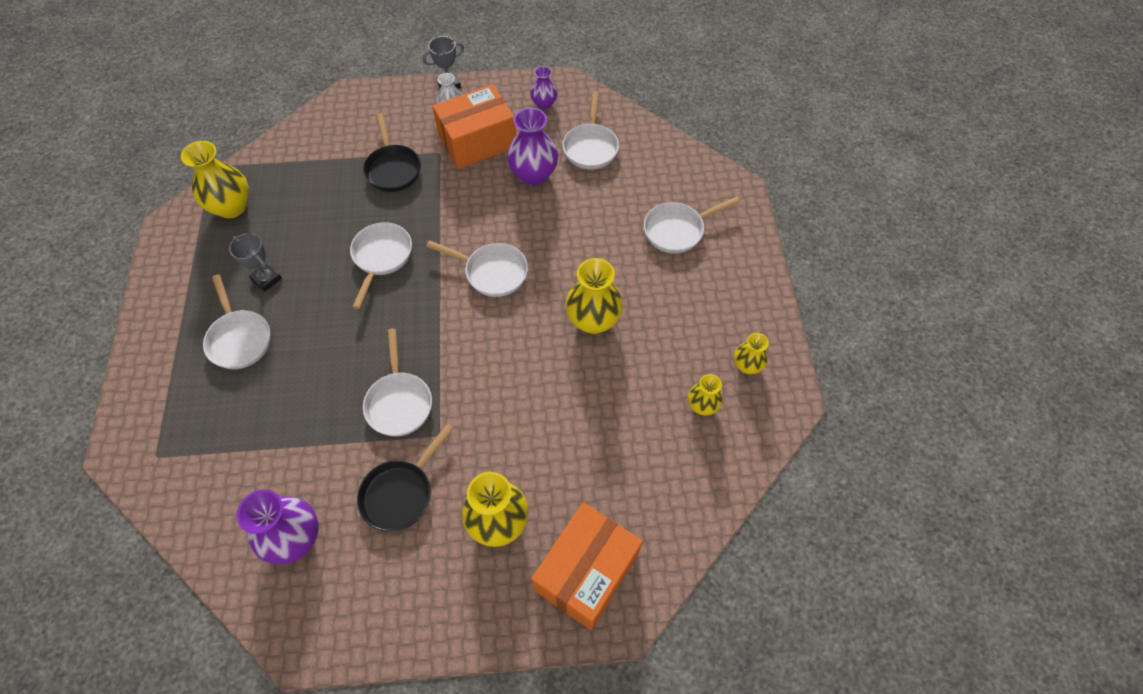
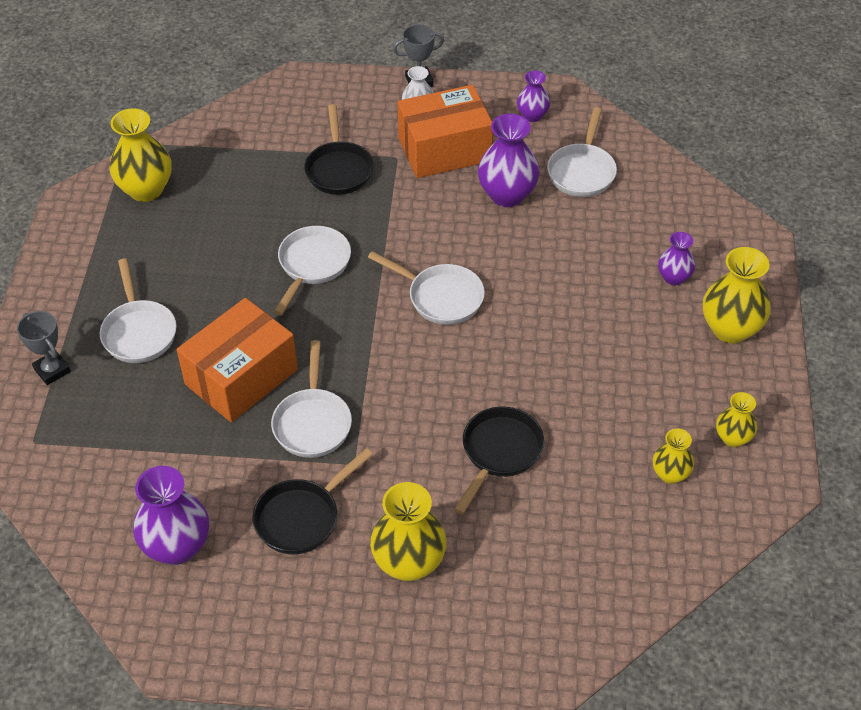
camera: 10 degrees right, 10 degrees down
(266, 279) = (177, 272): grey trophy -> grey trophy (52, 370)
(560, 407) = (499, 453): none -> black pan
(586, 572) = (503, 629): orange box -> orange box (241, 377)
(593, 320) = (554, 365): yellow vase -> yellow vase (730, 329)
(677, 230) = (674, 278): white pan -> purple vase

